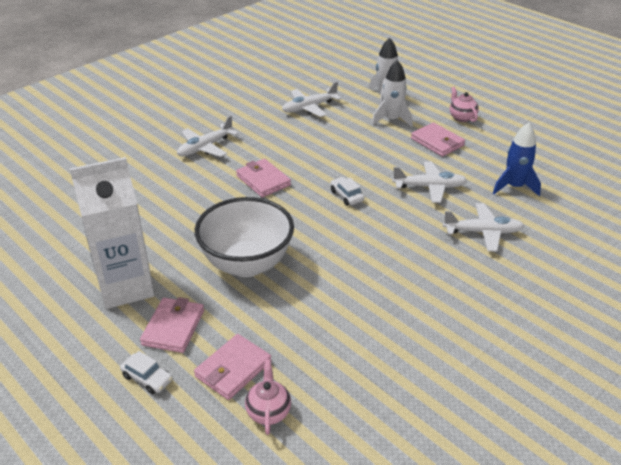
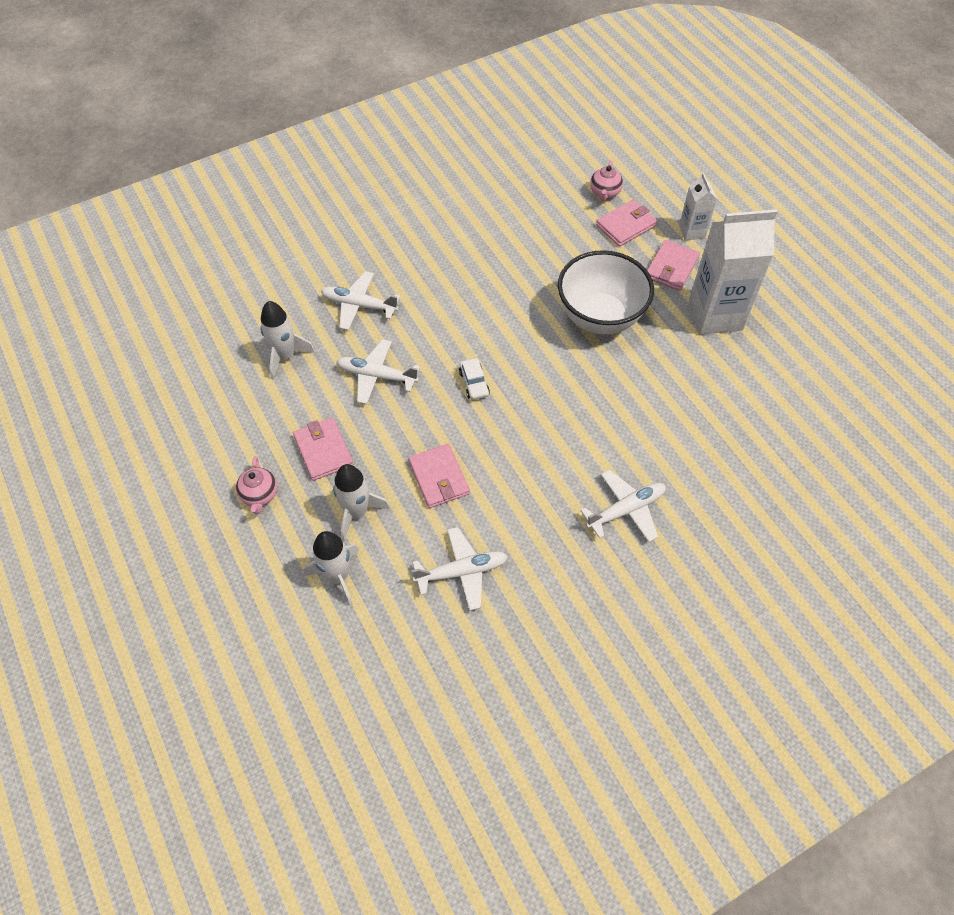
camera: 165 degrees left, 20 degrees up
(147, 378) = (692, 231): white car -> white carton
(263, 180) = (562, 429): pink wallet -> pink wallet (439, 478)
(514, 187) = (285, 356): blue rocket -> white rocket

